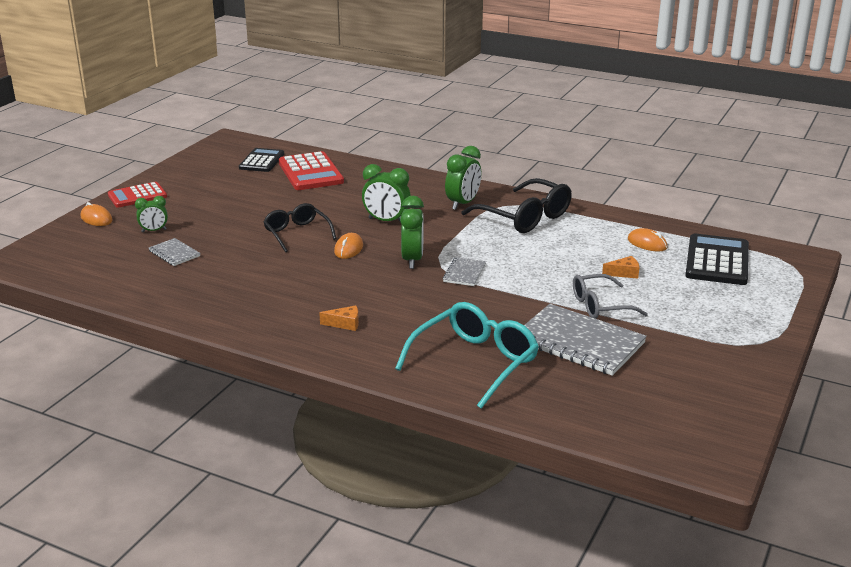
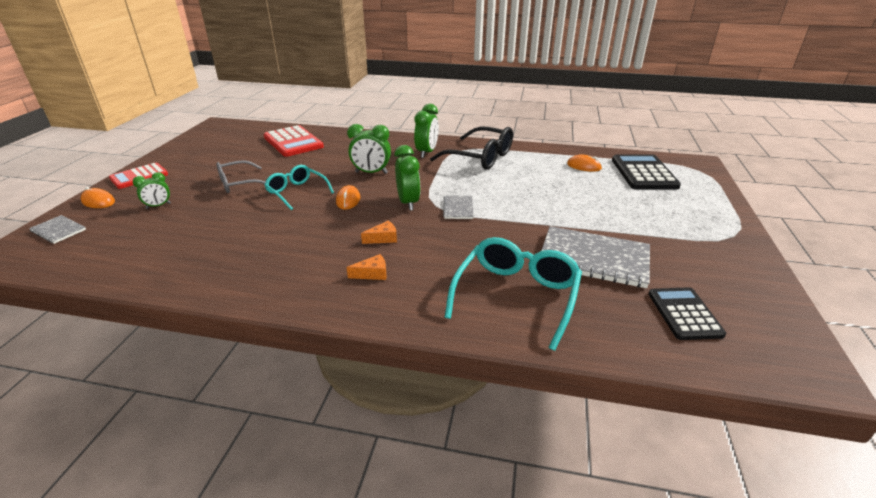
camera: 15 degrees left, 5 degrees up
(174, 253) = (182, 225): grey notebook -> grey notebook (58, 230)
(262, 161) = (249, 137): black calculator -> black calculator (684, 314)
(297, 233) = (297, 192): black glasses -> turquoise glasses
(600, 306) = (586, 222): grey glasses -> grey glasses (238, 183)
(624, 273) = (584, 191): orange cheese -> orange cheese (383, 238)

